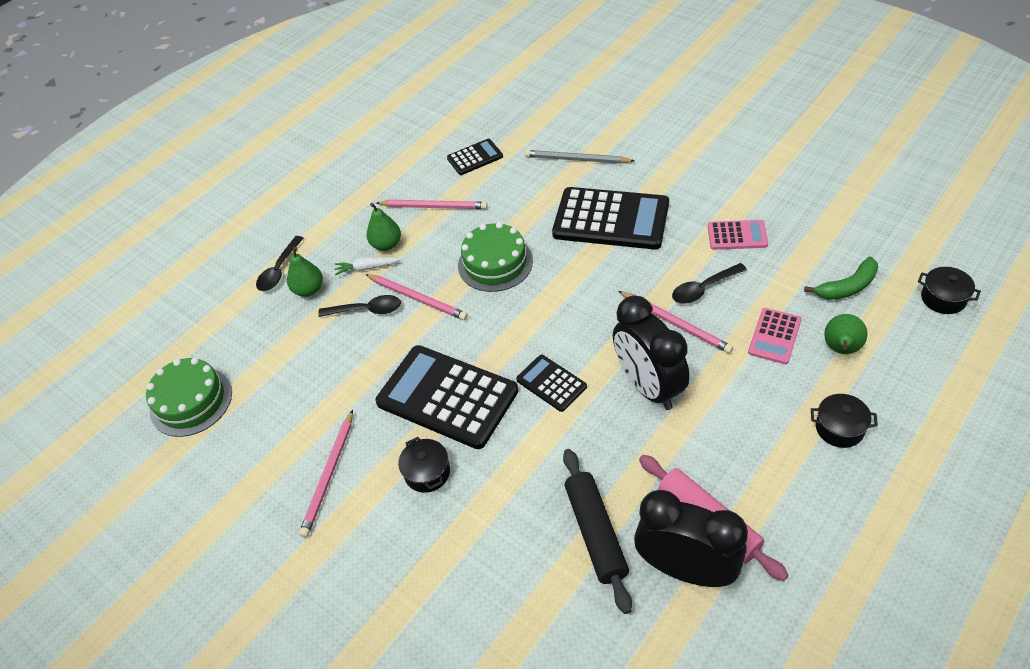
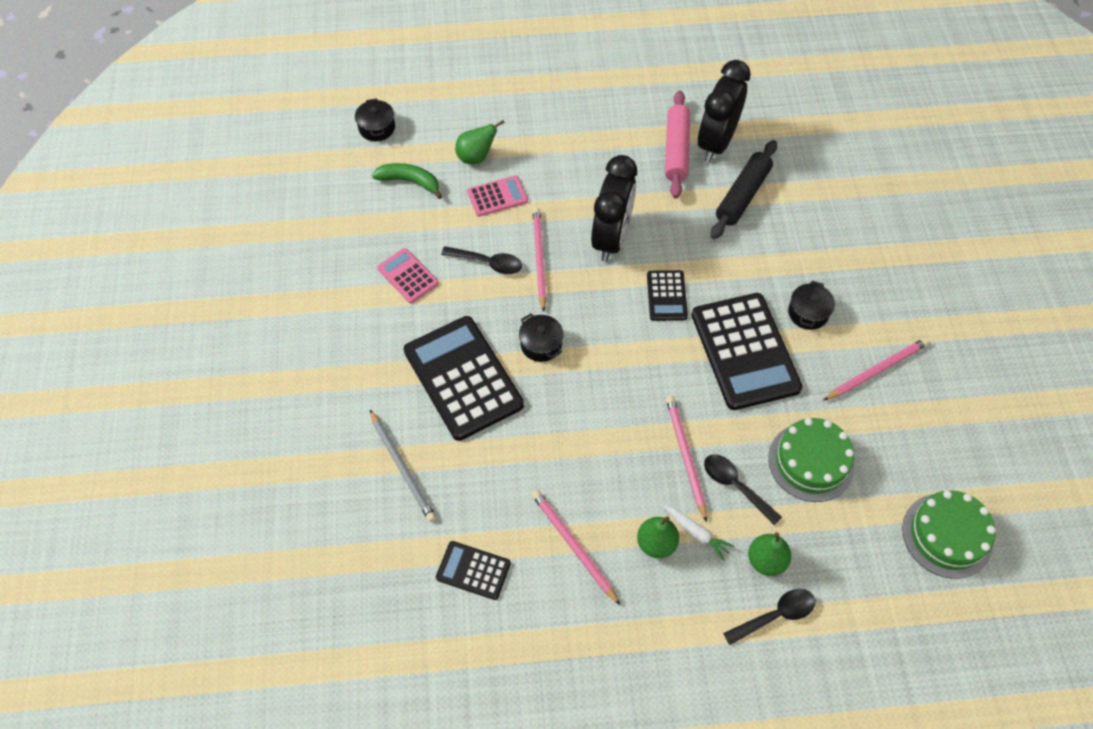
camera: 140 degrees left, 10 degrees up
(495, 263) = (593, 428): green cake -> green cake (811, 462)
(686, 569) = (716, 143): black clock -> black clock turned 45 degrees clockwise
(839, 428) = (545, 127): black pot -> black pot (541, 344)

